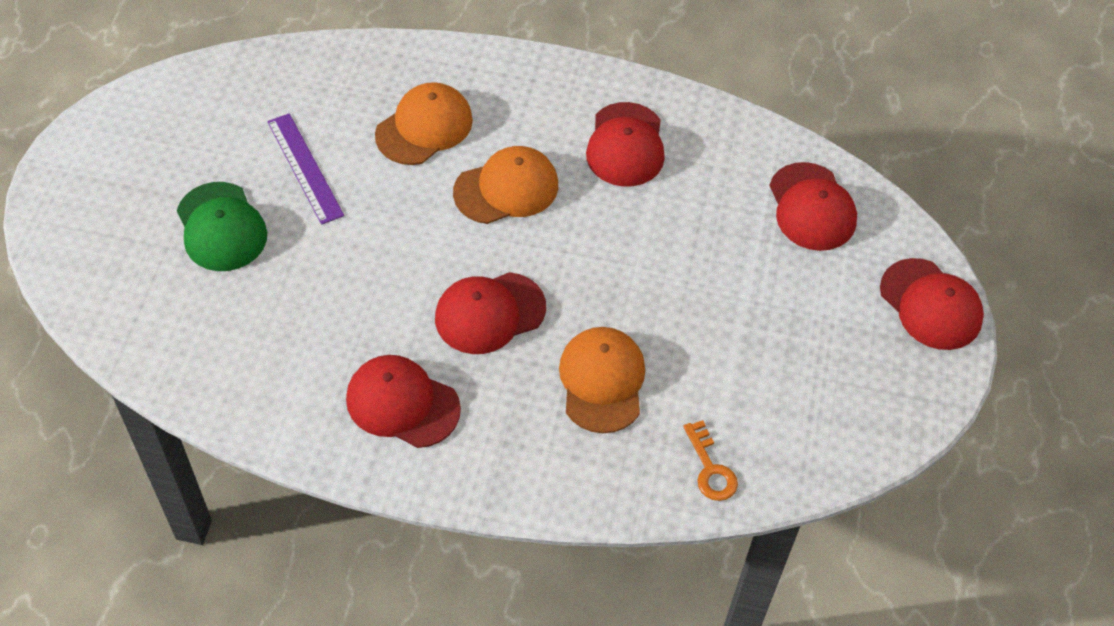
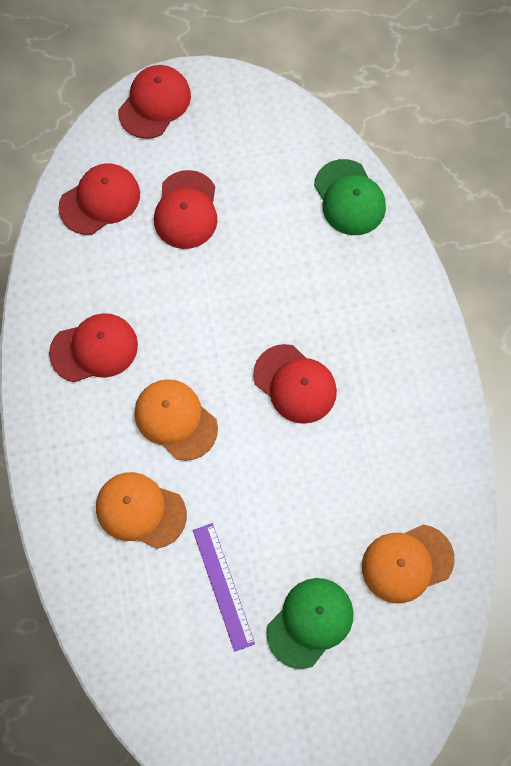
camera: 110 degrees left, 15 degrees up
(305, 168) = (223, 586): purple ruler -> purple ruler turned 60 degrees counterclockwise
(402, 403) = (397, 410): red cap -> red cap (186, 210)
(602, 381) = (315, 287): orange cap -> orange cap (407, 563)
(710, 468) = (349, 198): orange key -> green cap

